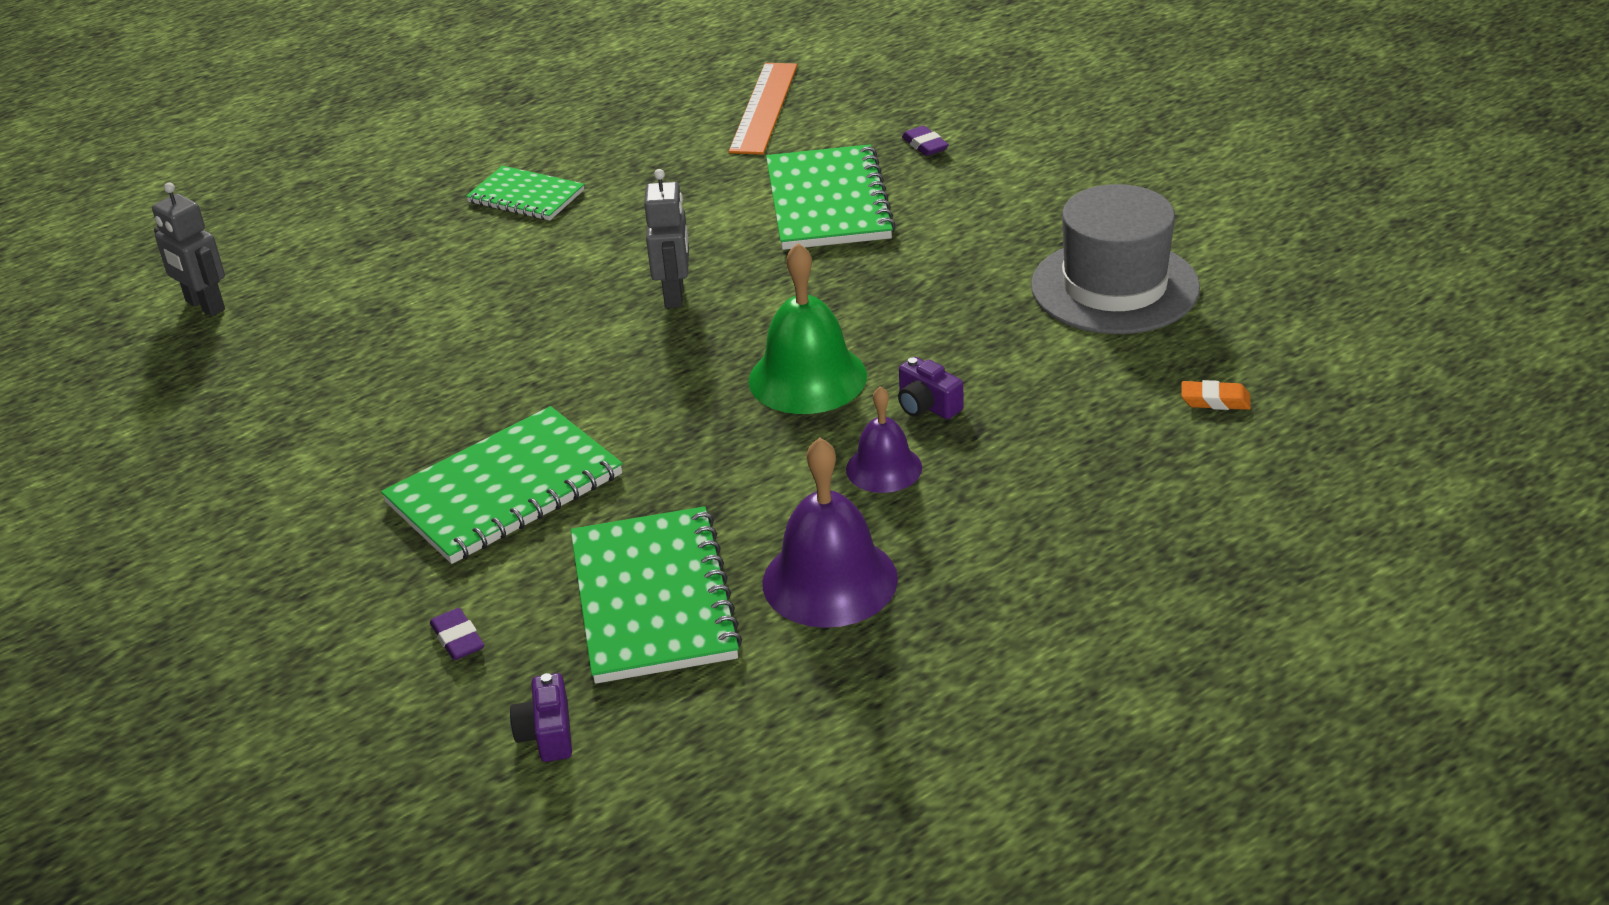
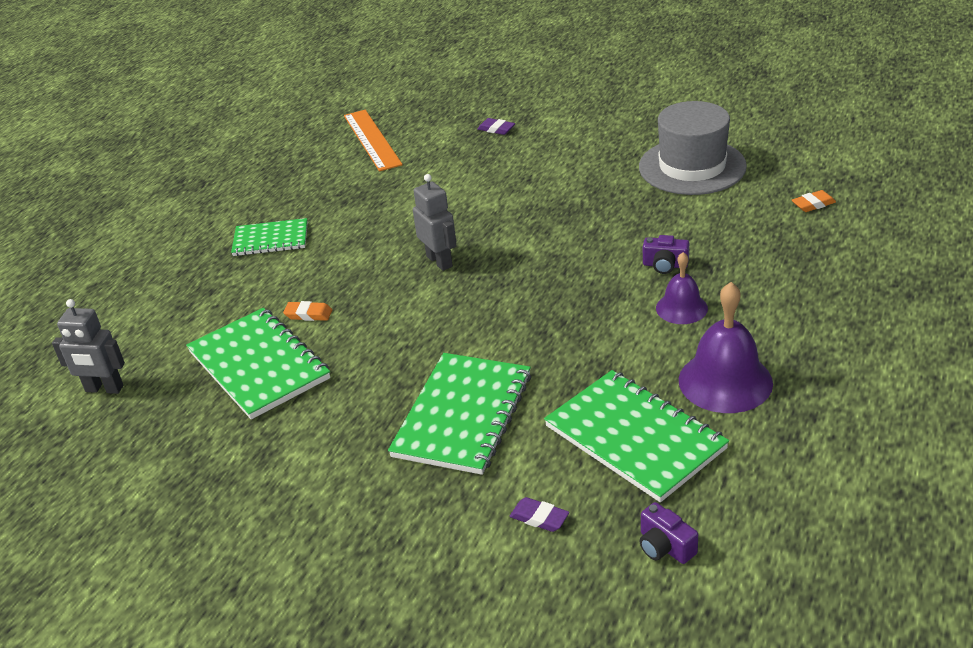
camera: 30 degrees left, 0 degrees up
(473, 303) = (308, 314): none -> orange eraser
(807, 378) = (578, 277): green bell -> none
(828, 202) = (474, 178): green notebook -> green notebook (259, 365)

